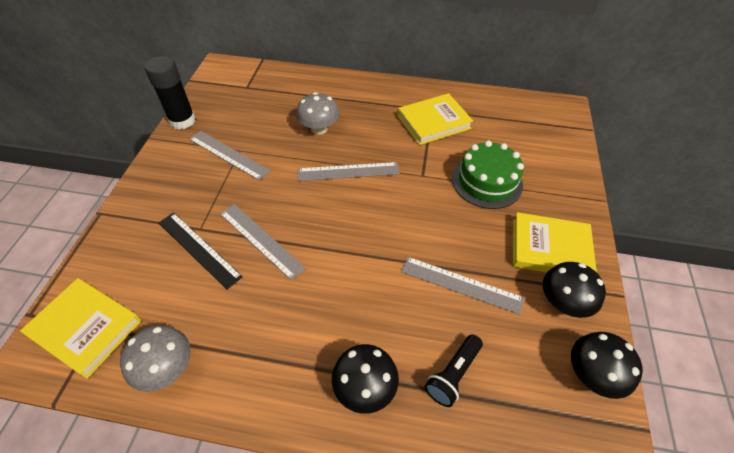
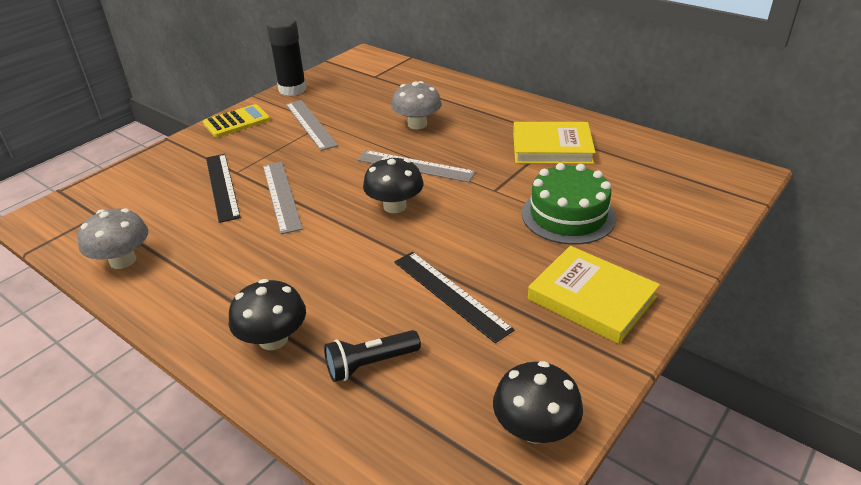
camera: 30 degrees right, 15 degrees down
(86, 328) = (89, 213): yellow book -> none
(156, 172) = (237, 122): none -> yellow calculator
(461, 284) = (451, 294): grey ruler -> black ruler
(563, 302) = (561, 351): black mushroom -> black mushroom (395, 206)

